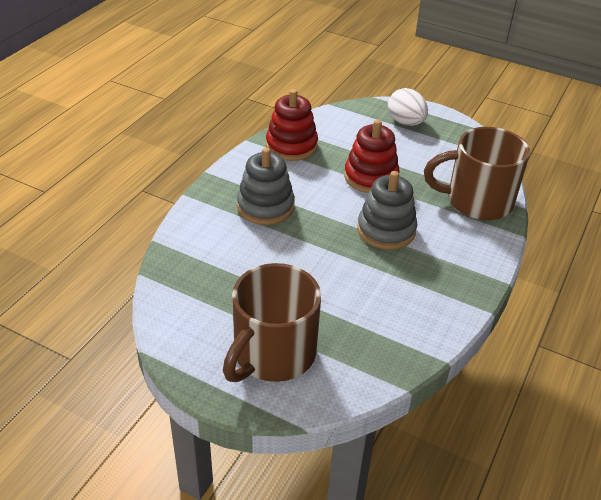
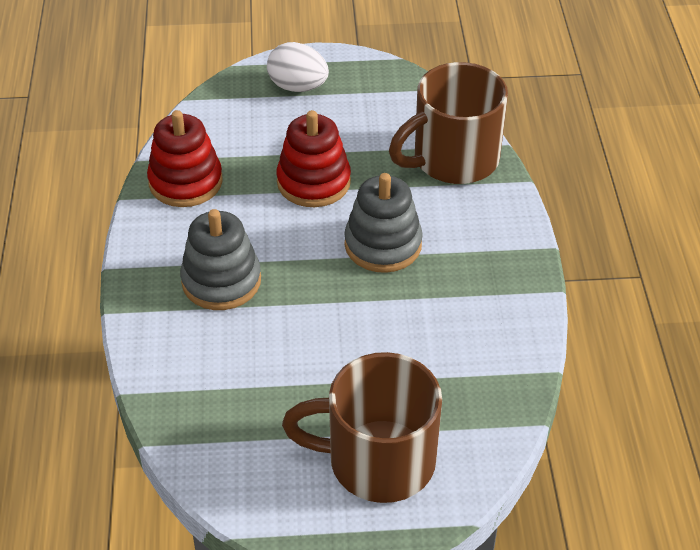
camera: 30 degrees left, 5 degrees up
(273, 354) = (377, 460): brown mug -> brown mug turned 90 degrees clockwise

